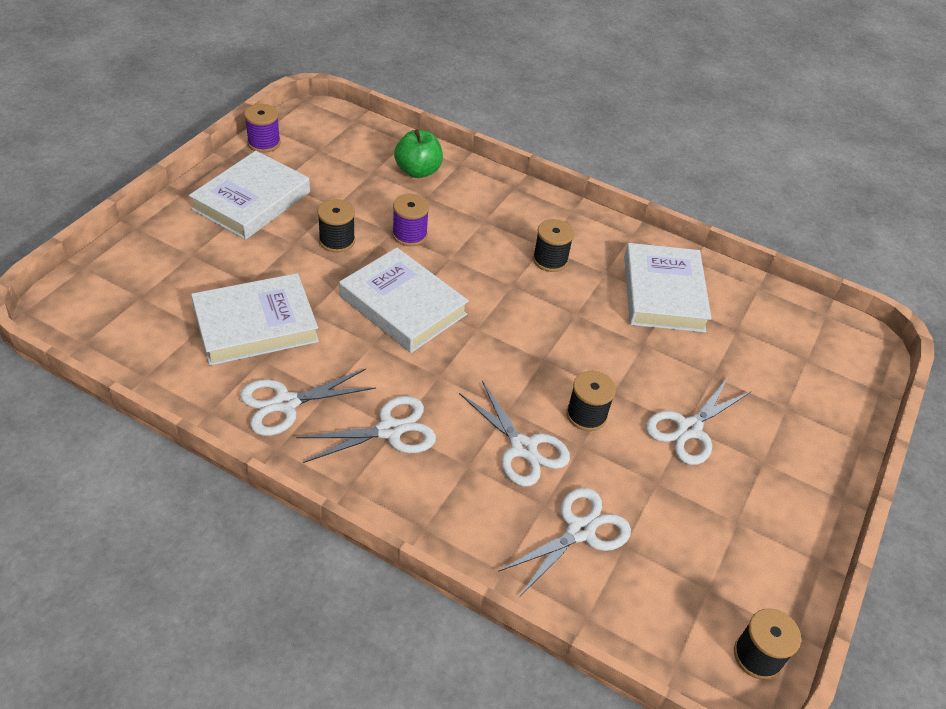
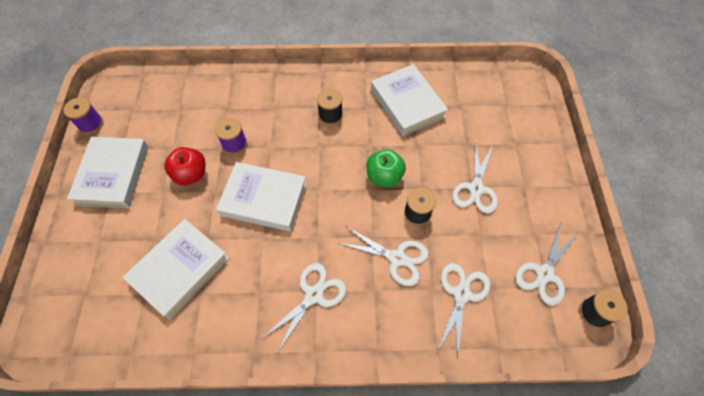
camera: 25 degrees left, 15 degrees up
(286, 403) = (238, 316): white scissors -> white scissors (544, 274)
(337, 241) = (191, 174): black spool -> red apple
(418, 171) = (209, 92): green apple -> green apple (384, 177)

